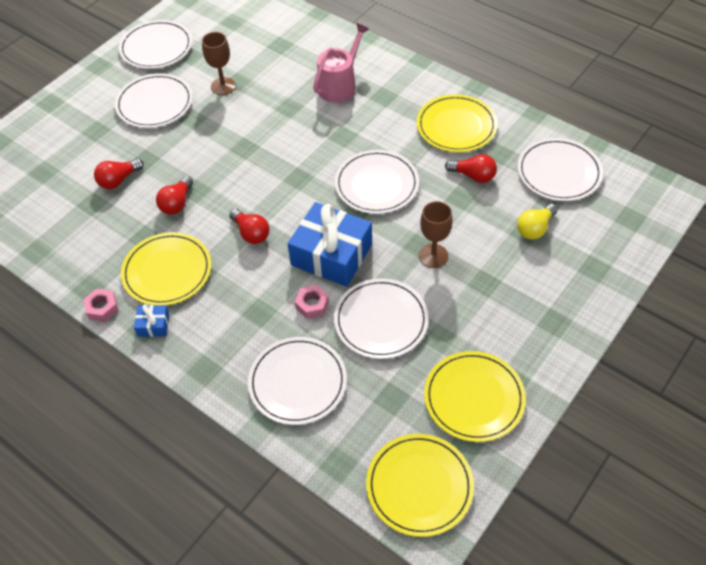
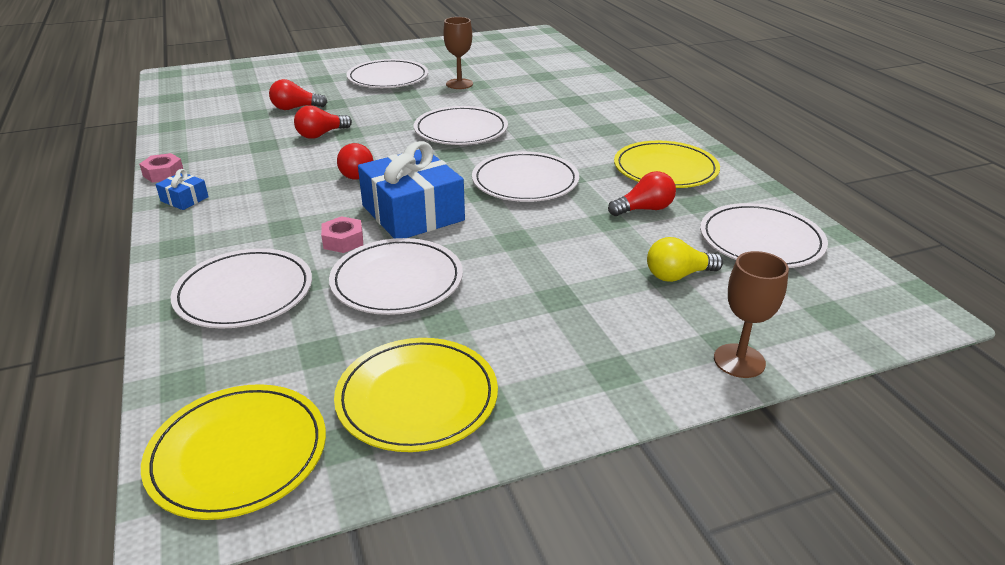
camera: 30 degrees right, 20 degrees down
(156, 47) = (433, 52): white plate -> white plate (461, 130)
(167, 271) = (249, 171): yellow plate -> none
(339, 85) = (569, 111): pink watering can -> none
(433, 256) = (522, 253): brown goblet -> brown goblet (739, 361)
(473, 176) = (644, 209): red light bulb -> red light bulb turned 75 degrees counterclockwise

